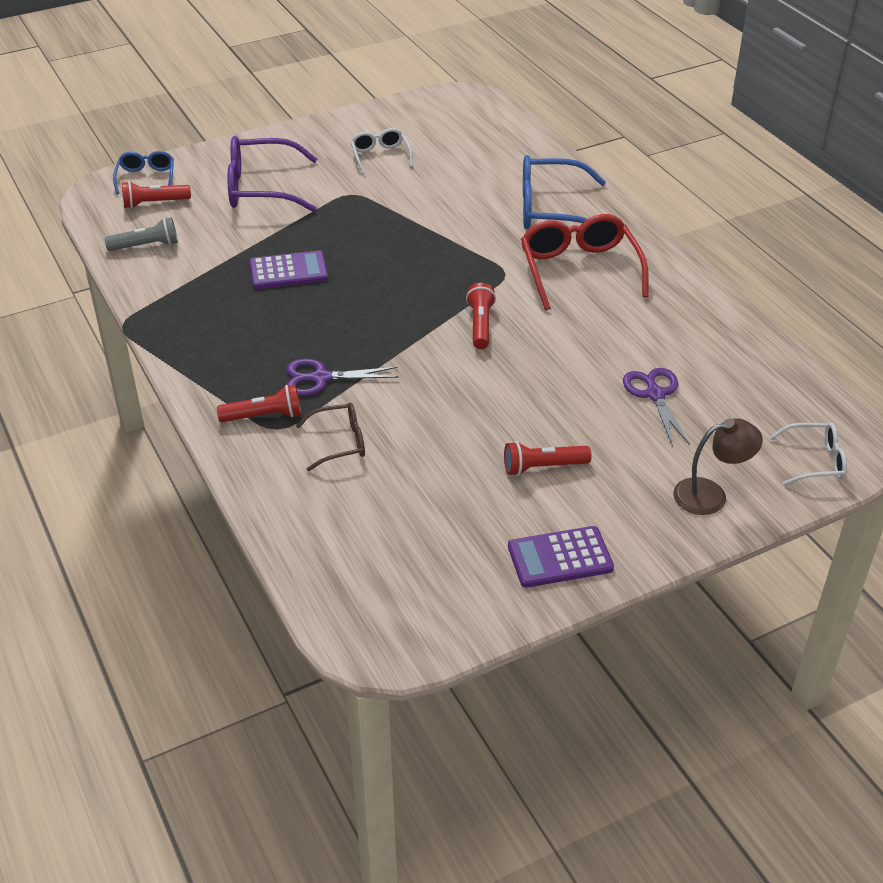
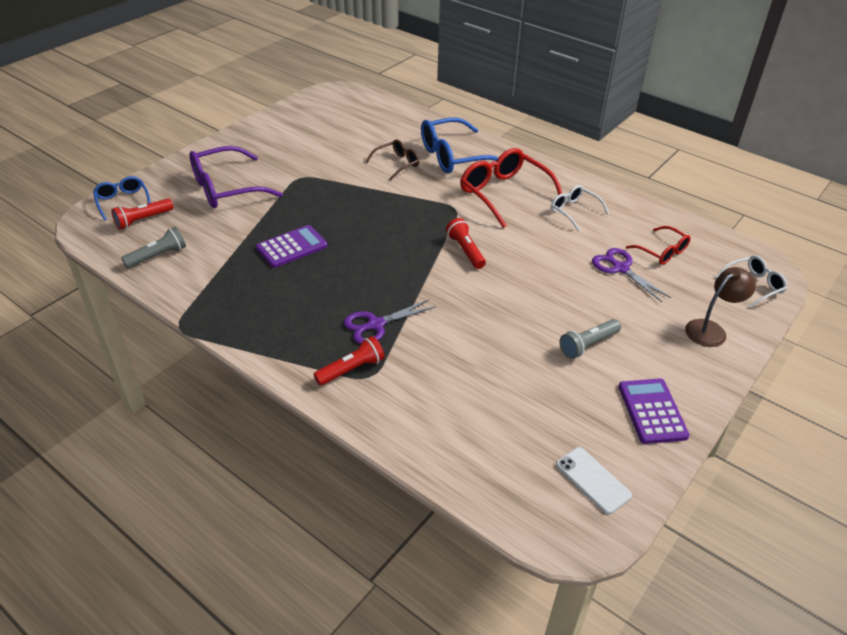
camera: 25 degrees left, 0 degrees up
(340, 442) = (427, 372): brown glasses -> brown glasses (397, 164)
(380, 156) = (303, 145): white glasses -> white glasses (574, 211)
(435, 602) = (593, 480): none -> white phone
(543, 467) = (588, 345): red flashlight -> grey flashlight
(560, 558) = (652, 411): purple calculator -> purple calculator turned 120 degrees clockwise
(726, 390) = (662, 252): none -> red glasses

